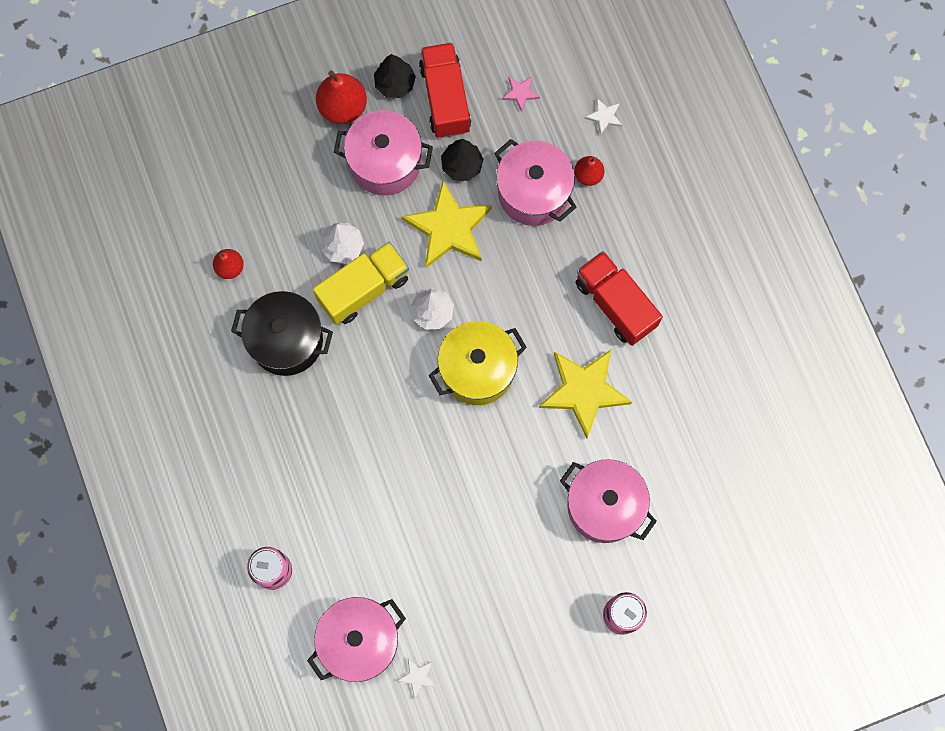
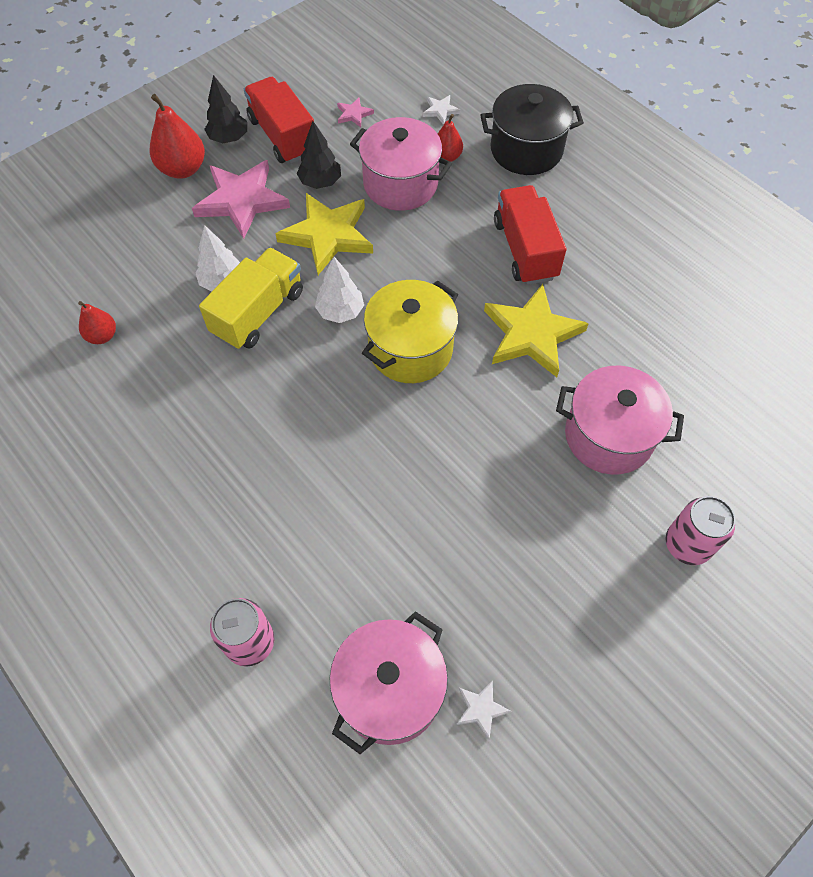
camera: 20 degrees left, 15 degrees down
(286, 340) = (188, 386): black pot -> black pot (526, 150)
(385, 162) = (242, 200): pink pot -> pink star
(615, 304) = (525, 250): red truck -> red truck turned 45 degrees clockwise

